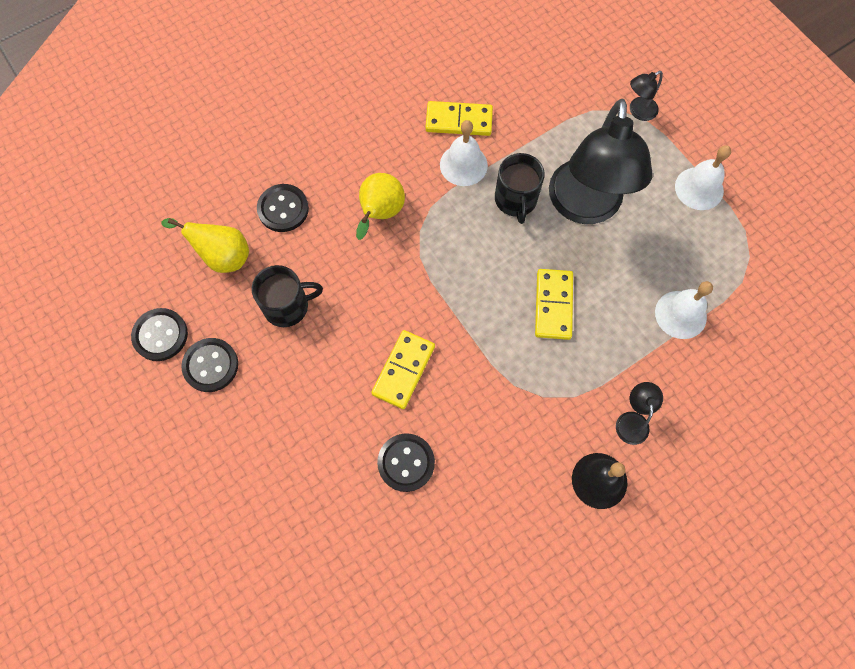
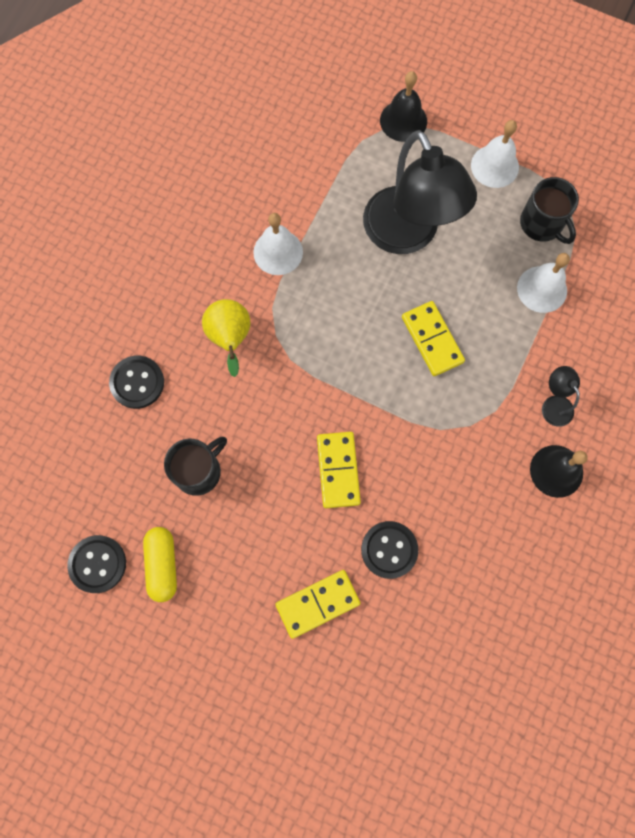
camera: 30 degrees left, 5 degrees up
(211, 365) = (163, 565): black button -> yellow capsule
(222, 256) = (109, 458): yellow pear -> none
(459, 121) = (248, 212): yellow domino -> yellow domino (318, 604)
(515, 200) = (344, 260): black mug -> black mug (542, 224)
(638, 112) = (403, 120): black lamp -> black bell

